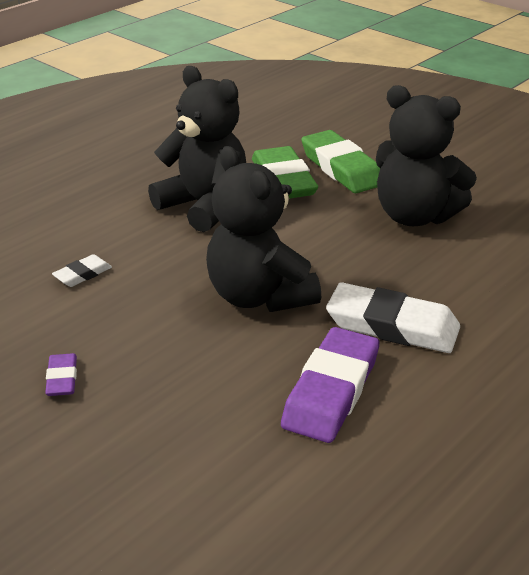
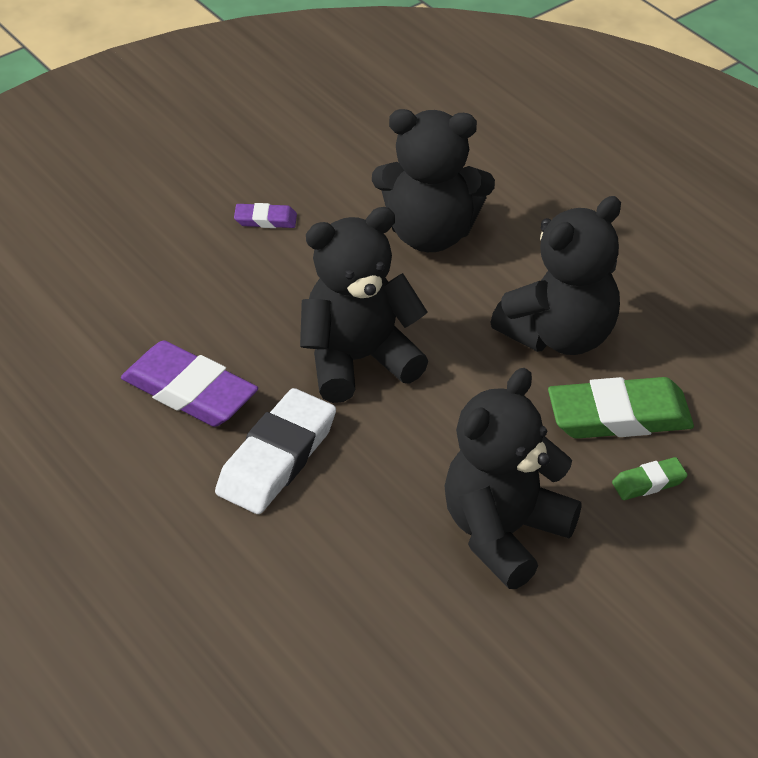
camera: 100 degrees right, 10 degrees up
(83, 274) = (430, 234): white eraser -> black teddy bear
(341, 168) = (649, 482): green eraser -> green eraser, size x0.49

